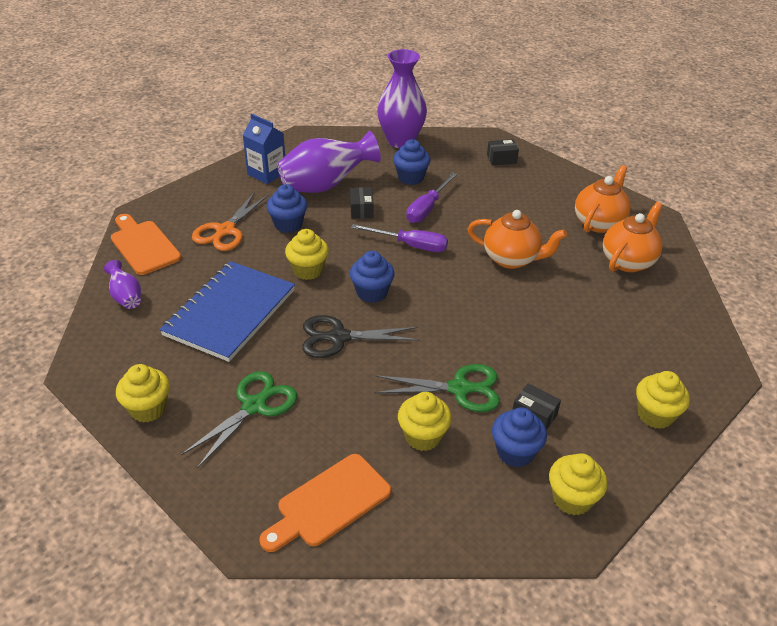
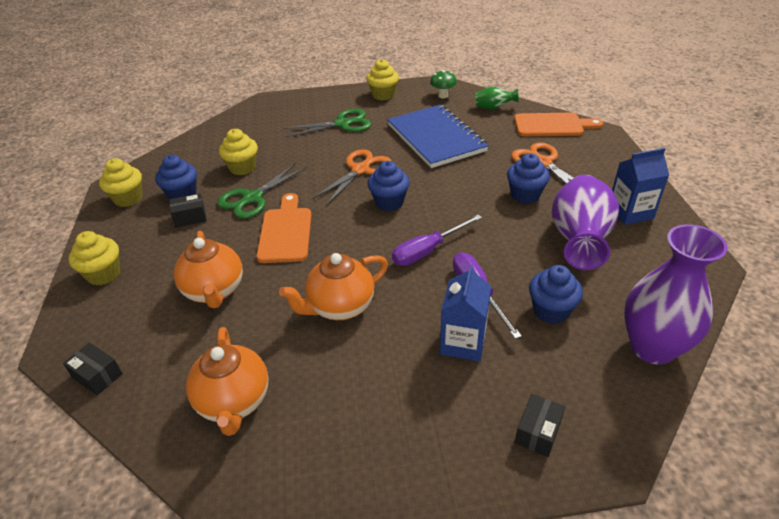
camera: 130 degrees right, 0 degrees up
(116, 351) = (443, 96): none -> green mushroom
(126, 297) = (494, 108): purple vase -> green vase
(255, 405) = (343, 124): green scissors -> green scissors turned 90 degrees counterclockwise
(308, 270) = (449, 183): yellow cupcake -> none
(329, 503) = (251, 125): orange cutting board -> orange cutting board (285, 232)
(338, 337) = (361, 169): black scissors -> orange scissors
(361, 210) = (513, 246): black box -> black box (97, 376)
(476, 199) = (463, 342): none -> blue carton
(599, 223) = (315, 432): orange teapot -> orange teapot (214, 291)

